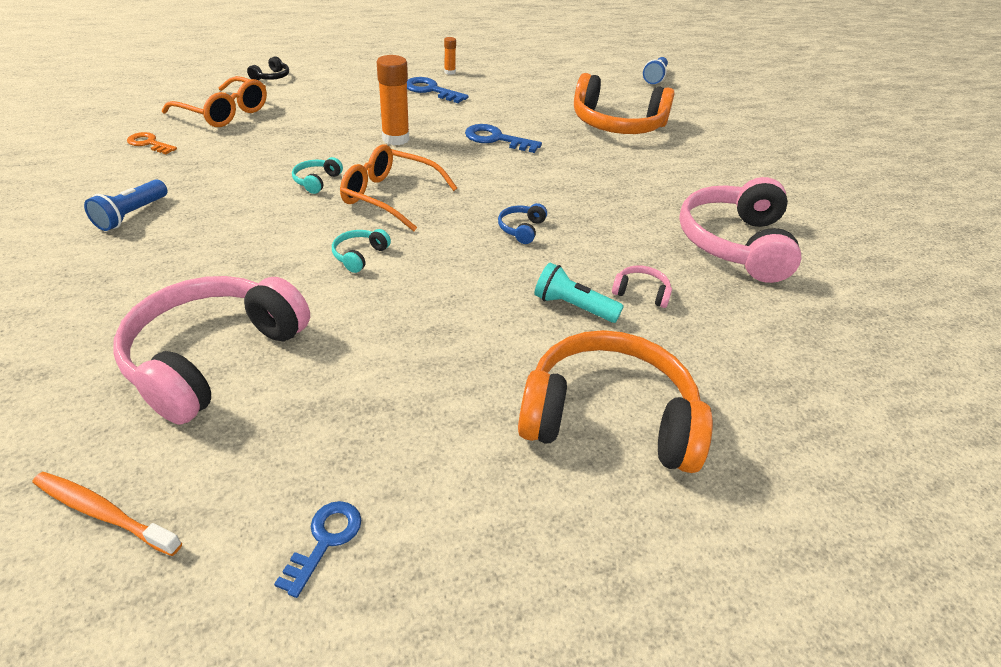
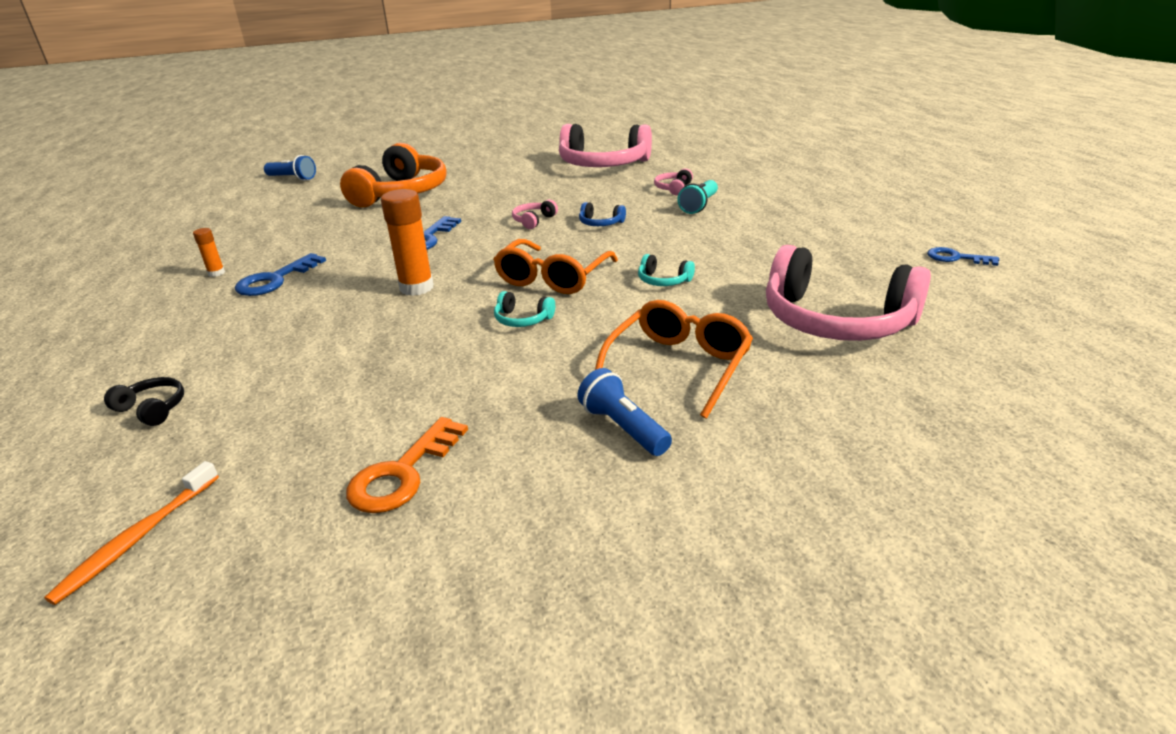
camera: 85 degrees left, 10 degrees down
(104, 513) = (1010, 327): orange toothbrush -> orange toothbrush (138, 538)
(131, 215) = (623, 428): blue flashlight -> blue flashlight turned 150 degrees counterclockwise
(149, 143) = (402, 474): orange key -> orange key, size x1.52
(224, 113) = (297, 425): orange glasses -> orange glasses (678, 366)
(534, 190) = (533, 221): none -> pink headphones
(608, 417) = (801, 197): orange headphones -> none

